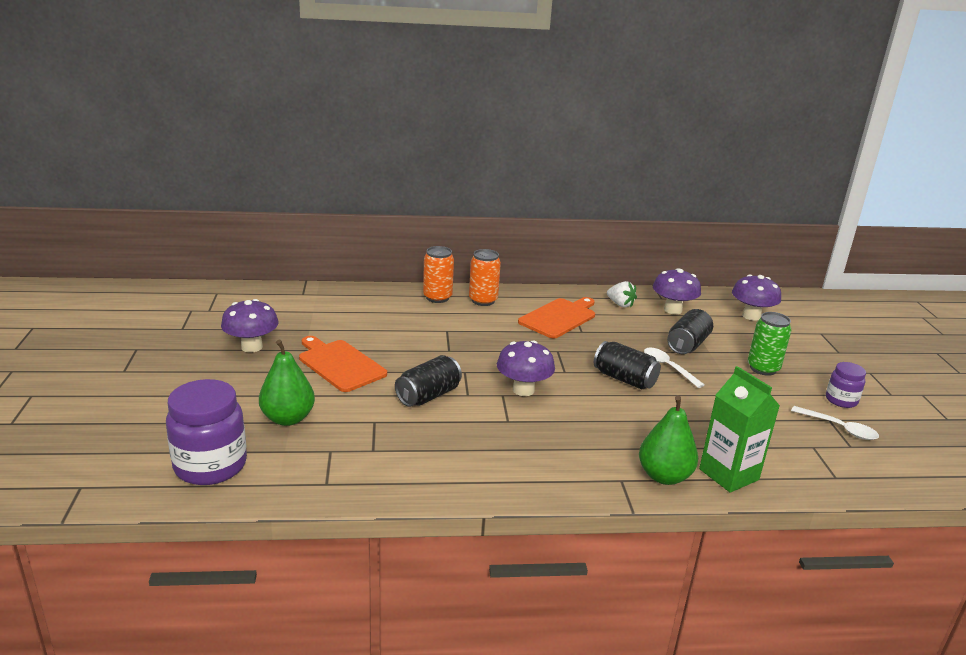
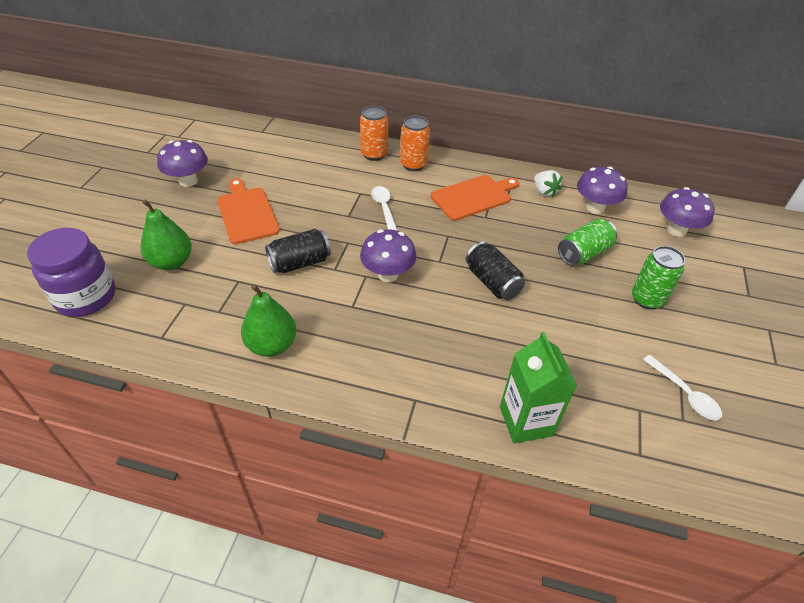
camera: 20 degrees right, 20 degrees up
(664, 476) = (459, 406): green pear -> green pear (272, 345)
(668, 367) = (545, 277): white spoon -> white spoon (384, 208)
(687, 345) = (583, 253): black can -> green can
(841, 400) = (710, 358): purple jar -> none

